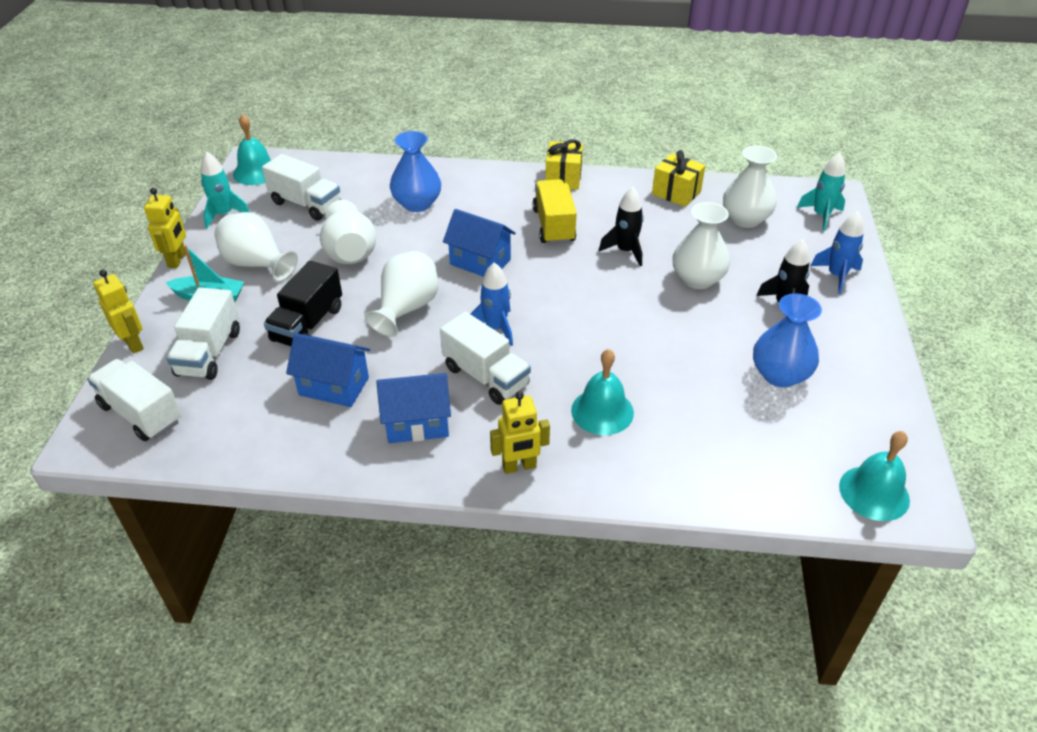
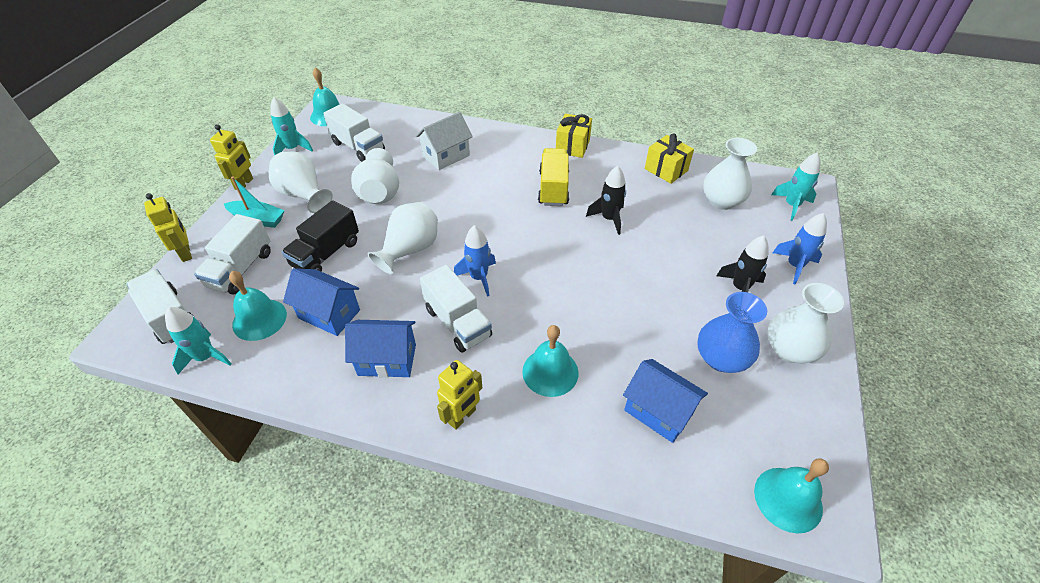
camera: 10 degrees right, 5 degrees up
(202, 448) = (206, 357): none -> turquoise rocket
(252, 402) = (259, 319): none -> turquoise bell
(417, 204) = (446, 156): blue vase -> white house
(480, 262) = (483, 214): blue house -> blue house (658, 411)
(519, 466) = (462, 417): yellow robot -> yellow robot turned 45 degrees counterclockwise
(697, 279) = (666, 253): white vase -> white vase (789, 349)

